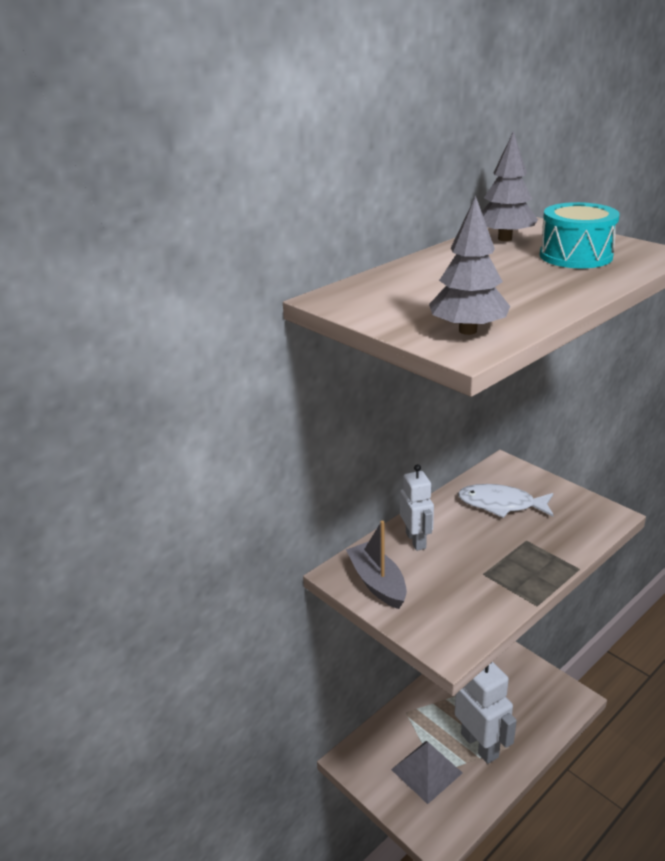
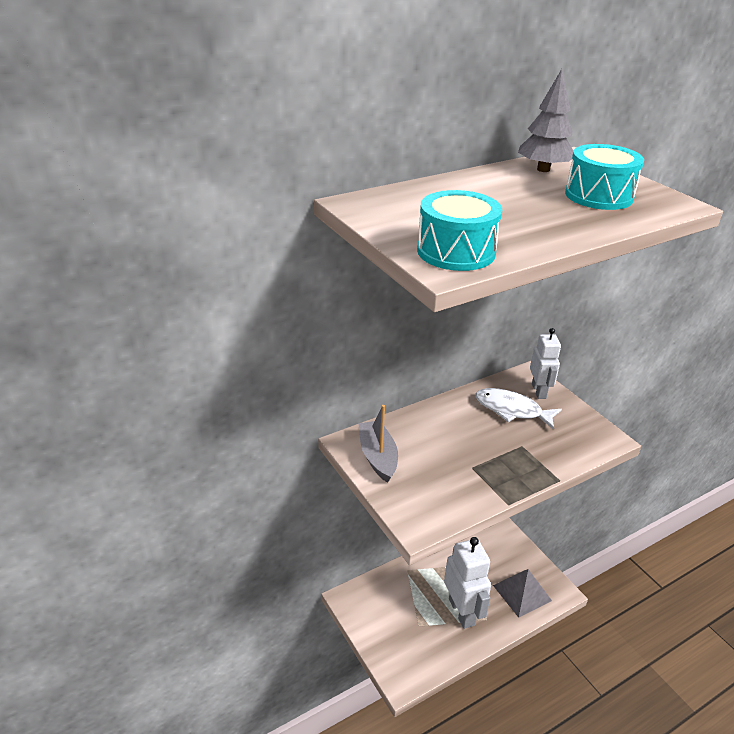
camera: 10 degrees right, 5 degrees up
(416, 540) = (424, 427): white robot -> white robot (539, 391)
(426, 771) = (409, 622): grey pyramid -> grey pyramid (522, 593)
(467, 330) = (456, 252): grey tree -> turquoise drum

